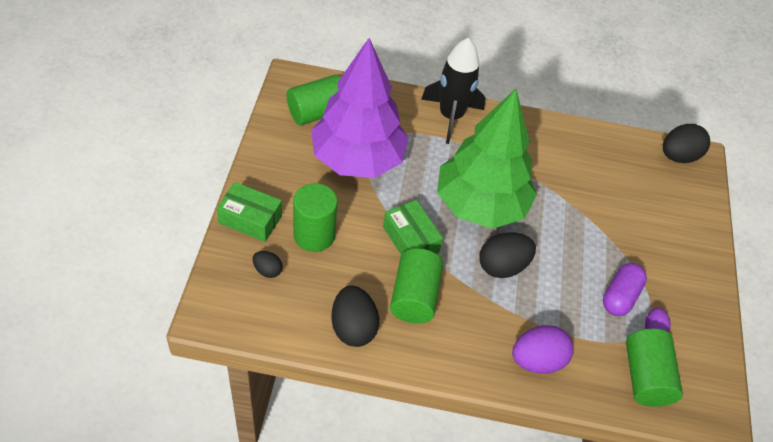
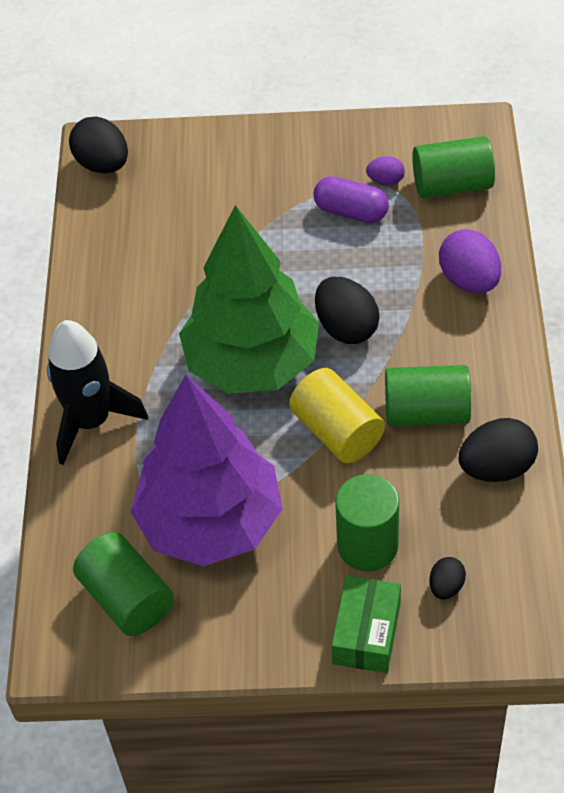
camera: 90 degrees left, 0 degrees up
(410, 239) = (337, 431): green box -> yellow cylinder

